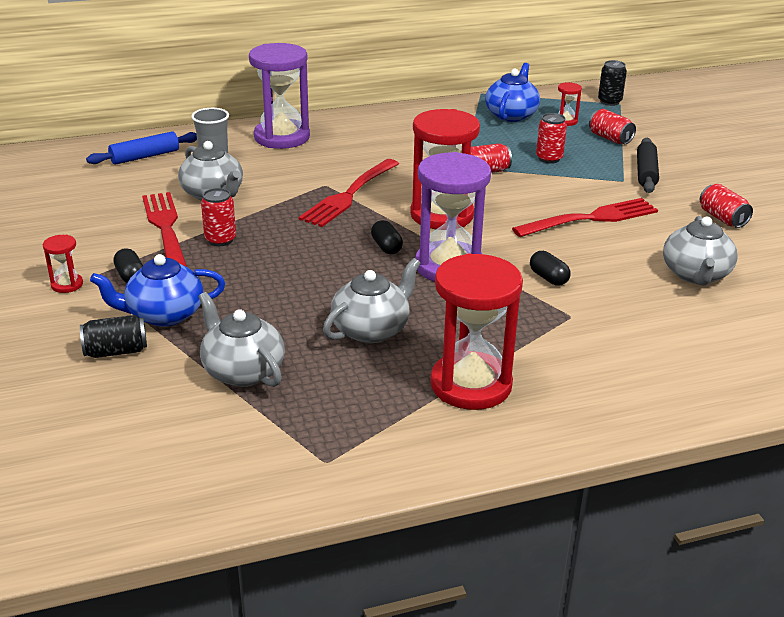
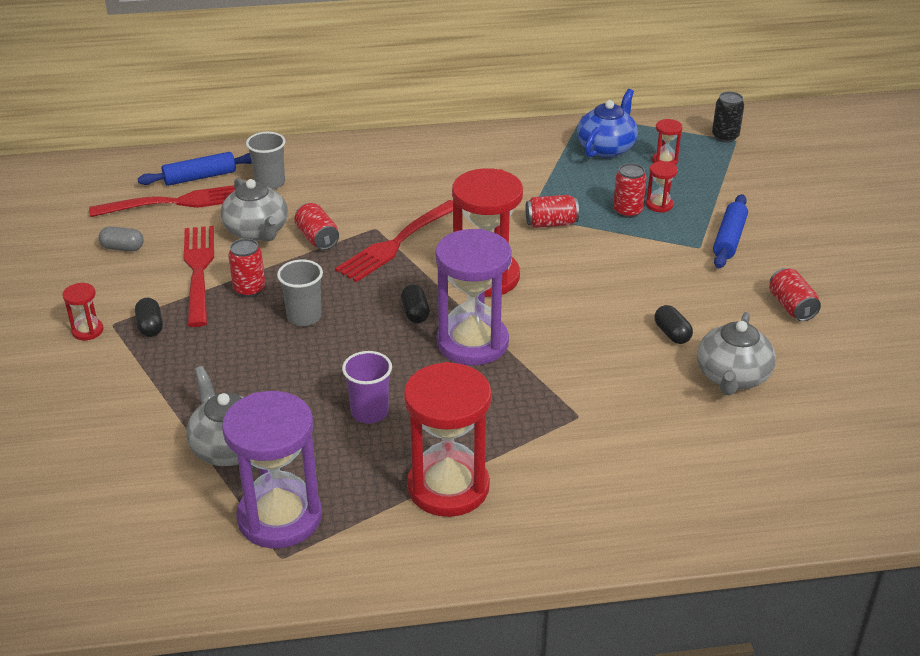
camera: 10 degrees right, 5 degrees up
(84, 215) = (122, 248): none -> grey capsule
(116, 351) = (116, 413): black can -> none
(164, 314) = (171, 375): blue teapot -> none
(281, 257) = (304, 317): none -> grey cup
(282, 137) = (347, 162): purple hourglass -> purple hourglass (279, 517)
(371, 329) = (369, 412): grey teapot -> purple cup
(548, 278) = (572, 367): black capsule -> black capsule (672, 334)
(574, 152) = (659, 205): none -> red hourglass
(590, 219) = (644, 295): red fork -> red fork (175, 203)
(610, 138) = (706, 188): red can -> red can (317, 238)
(646, 173) = (729, 239): black rolling pin -> blue rolling pin

